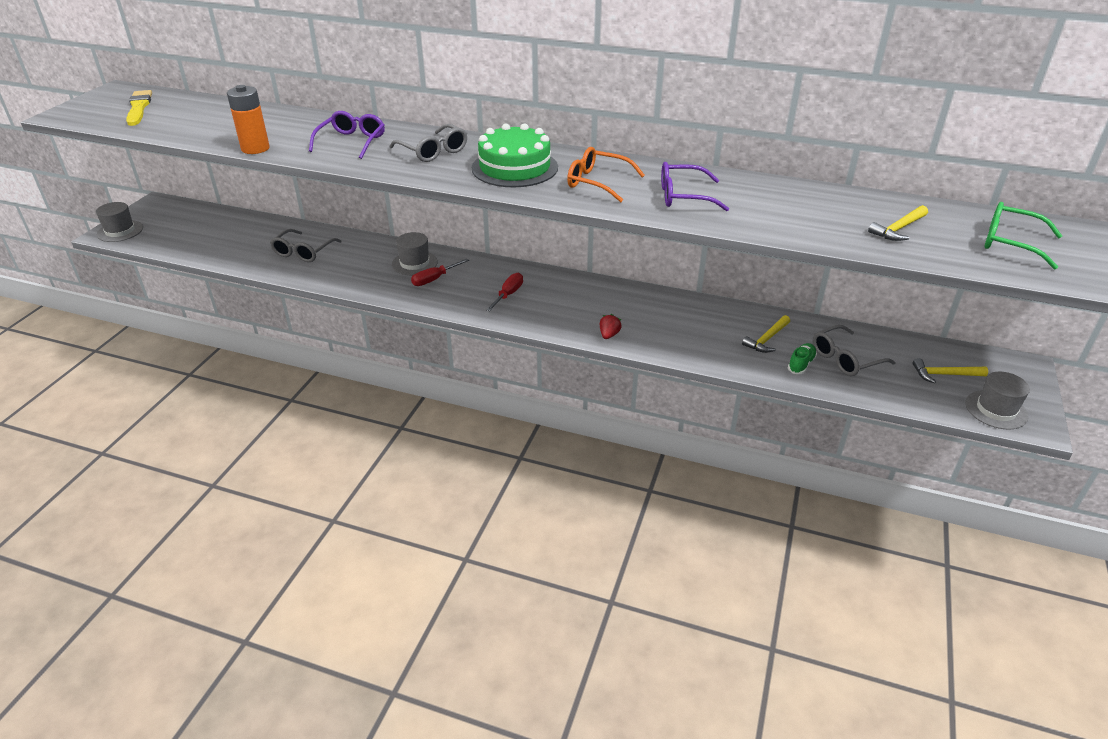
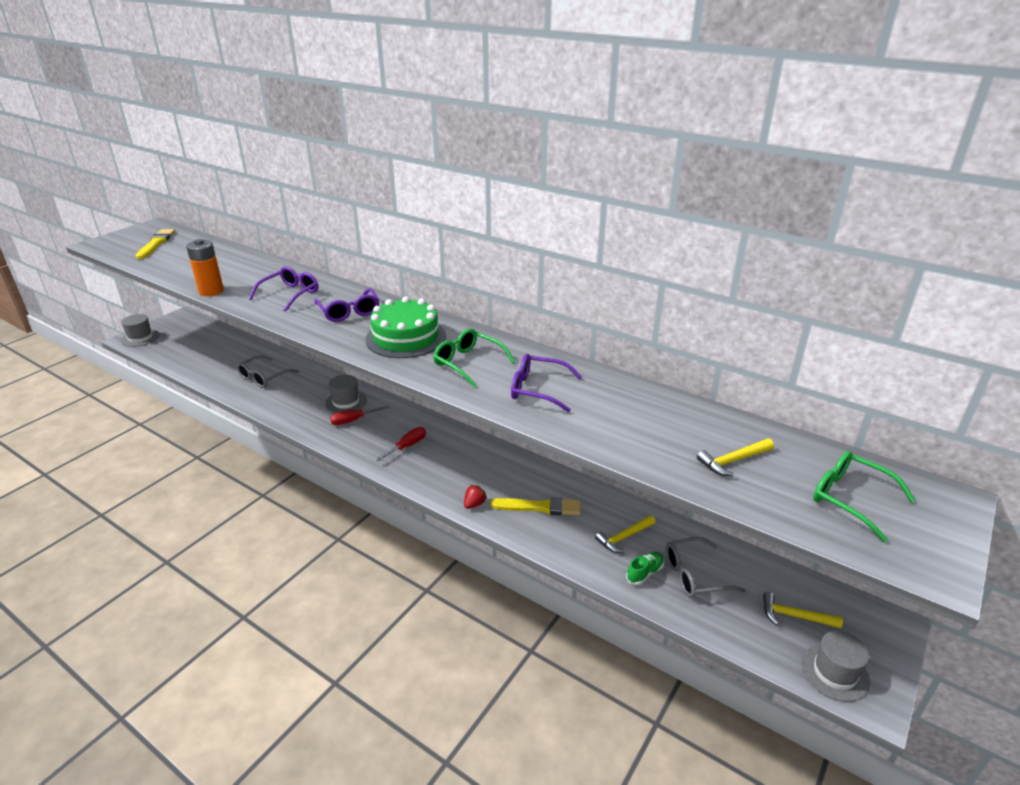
camera: 15 degrees right, 5 degrees down
(433, 151) = (349, 312): grey glasses -> purple glasses
(597, 182) = (468, 363): orange glasses -> green glasses
(674, 327) = (539, 507): none -> yellow brush

